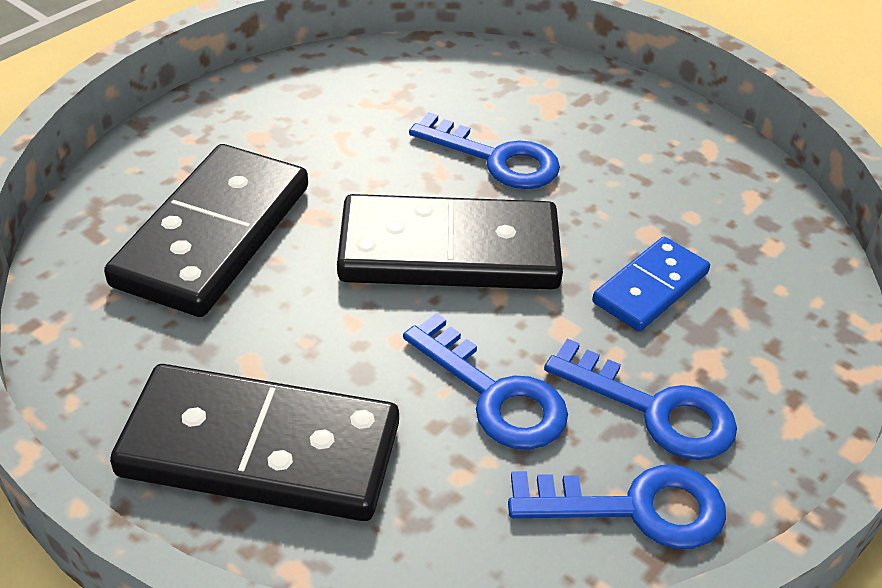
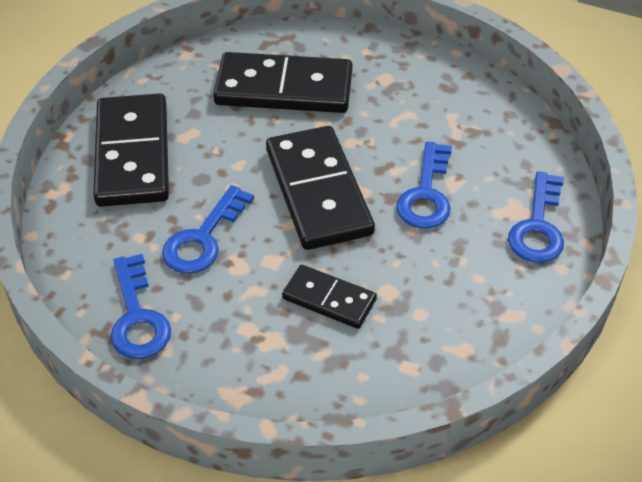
camera: 75 degrees right, 5 degrees up
(650, 287) = (329, 299): blue domino -> black domino
(654, 409) = (217, 316): blue key -> blue key (538, 226)

